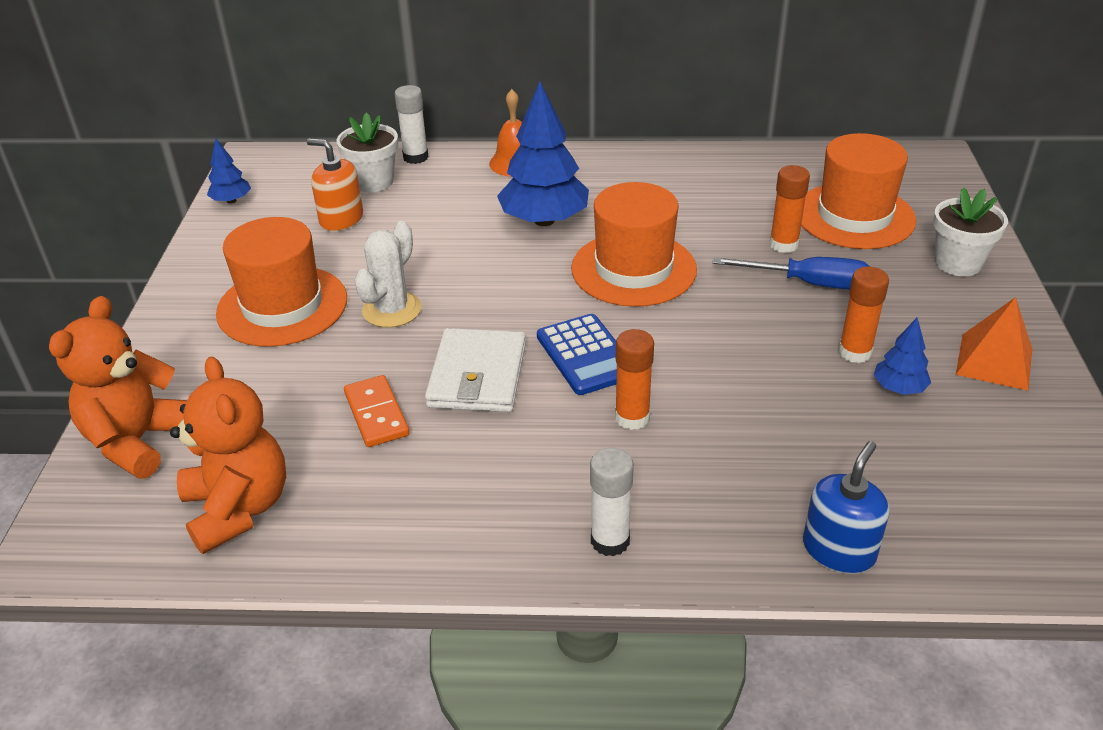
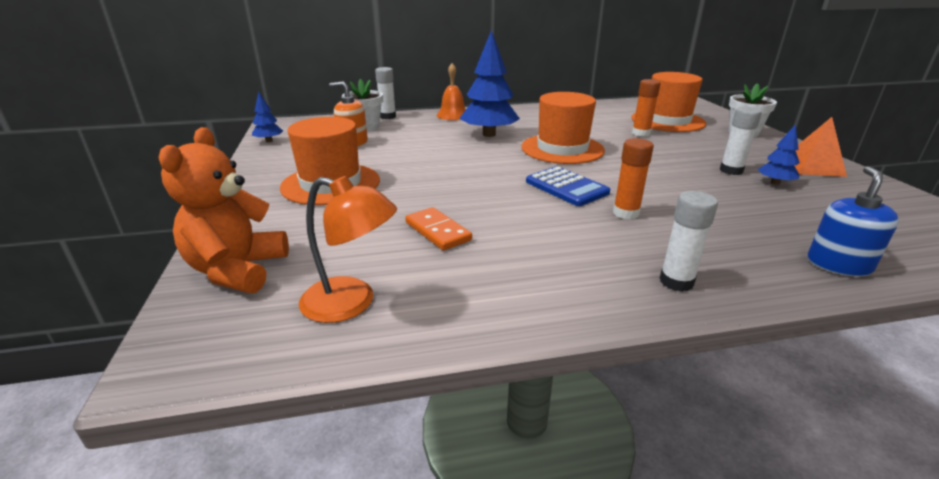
camera: 15 degrees left, 10 degrees down
(238, 508) = (351, 303): orange teddy bear -> orange lamp
(392, 310) = (414, 179): white cactus -> none
(477, 375) = (499, 204): white wallet -> none
(809, 283) = (672, 146): blue screwdriver -> none
(854, 352) = (731, 170): orange glue stick -> white glue stick

